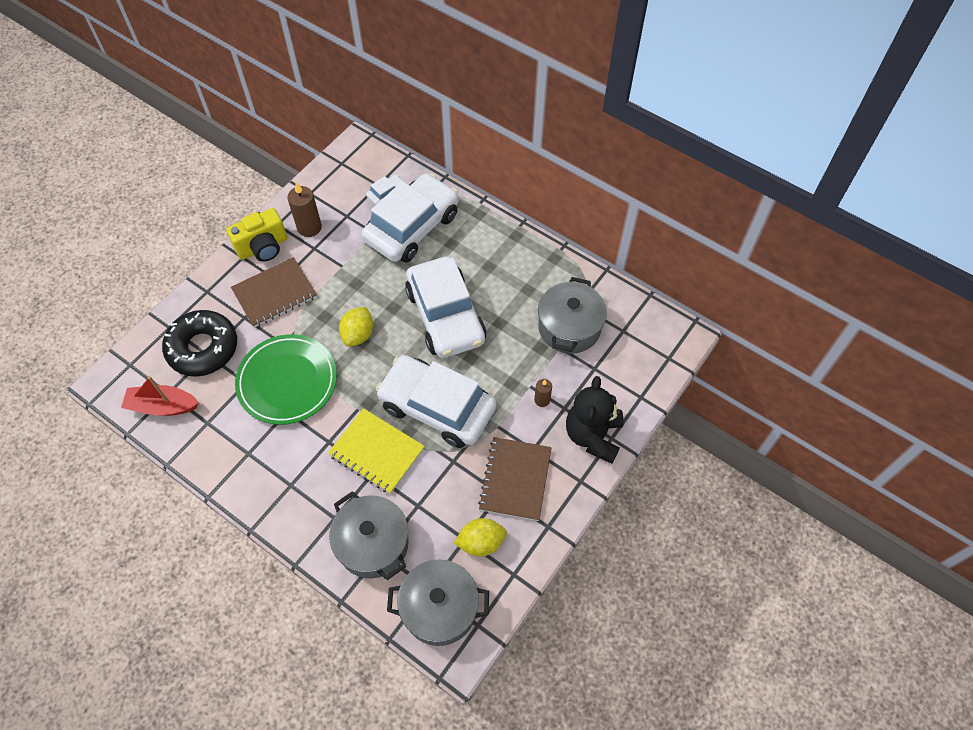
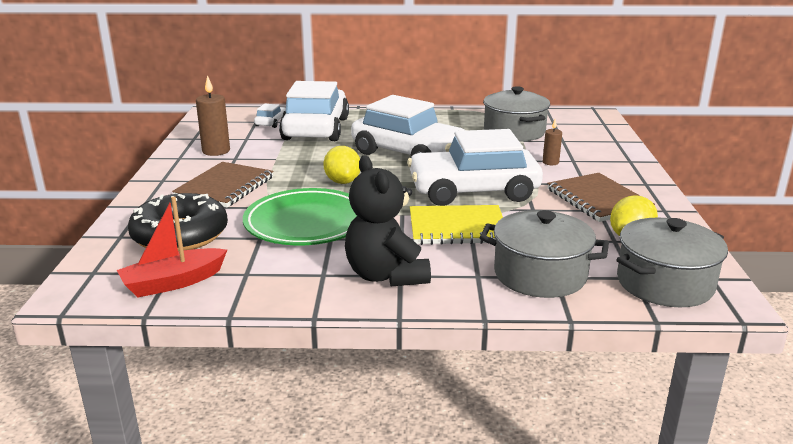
camera: 35 degrees left, 35 degrees down
(263, 247) = (179, 170): yellow camera -> none
(593, 436) = (616, 164): black teddy bear -> black teddy bear (386, 275)

